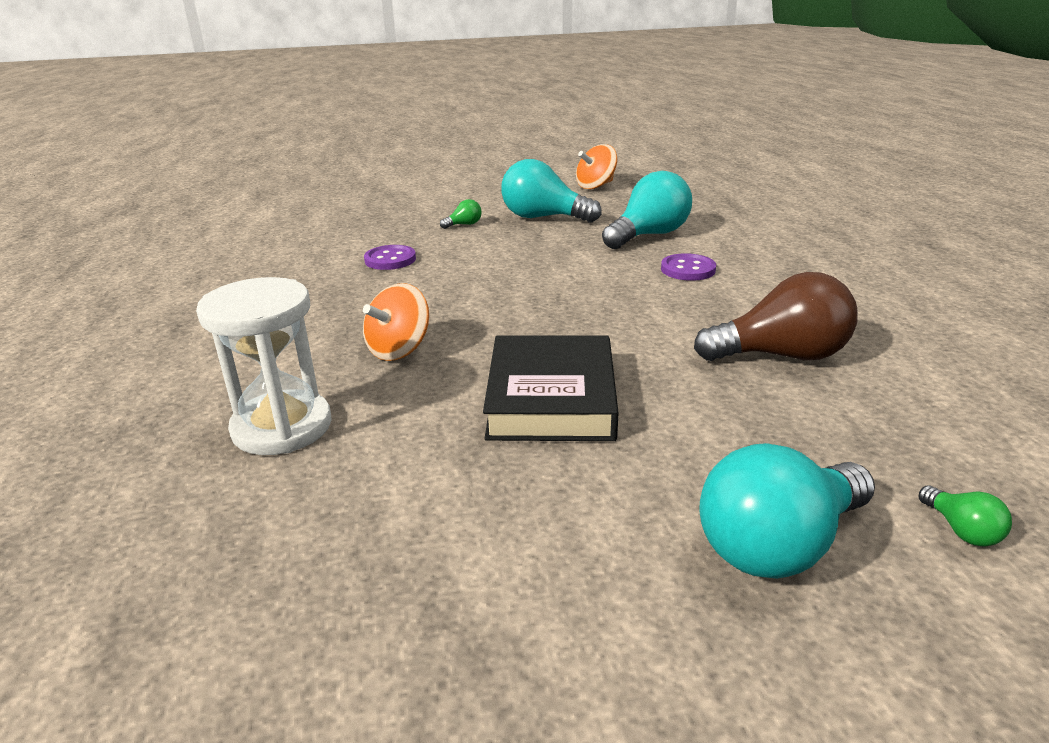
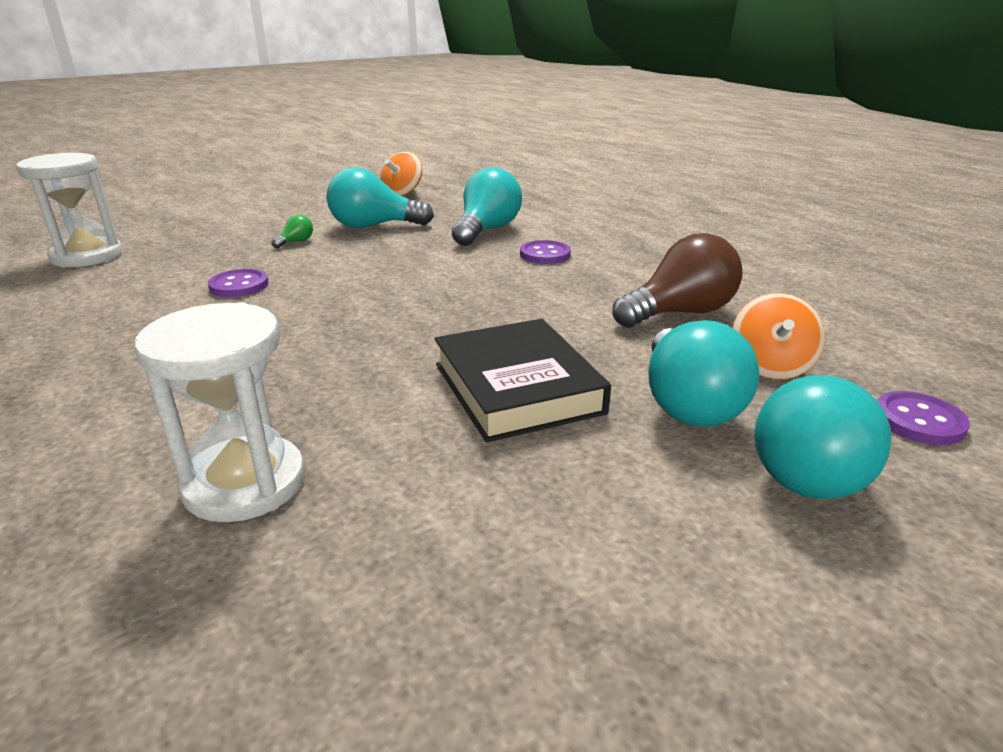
camera: 25 degrees left, 0 degrees up
(297, 216) = (87, 256): none -> white hourglass
(399, 350) = (322, 373): orange spinning top -> orange spinning top (770, 366)
(705, 450) = (688, 404): none -> turquoise light bulb
(961, 530) = (919, 421): green light bulb -> purple button

